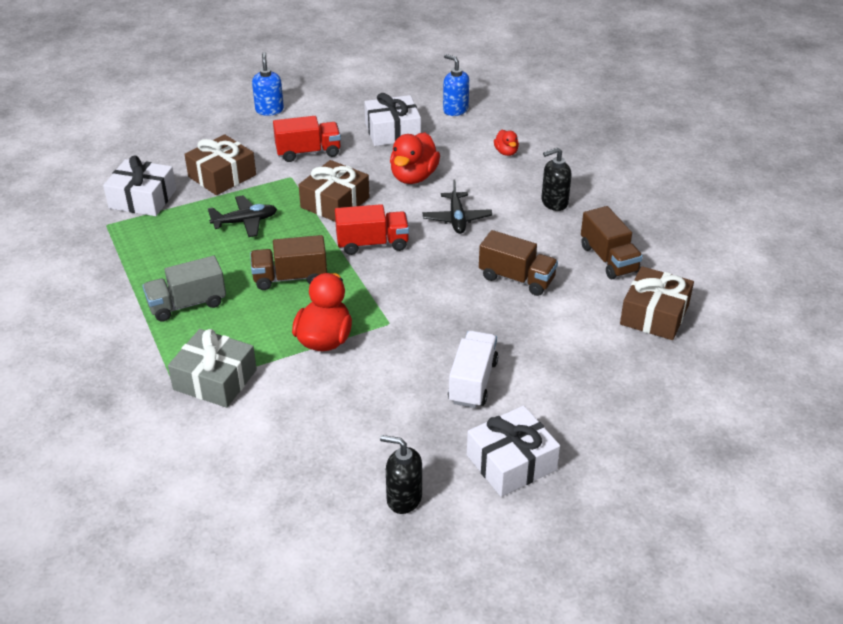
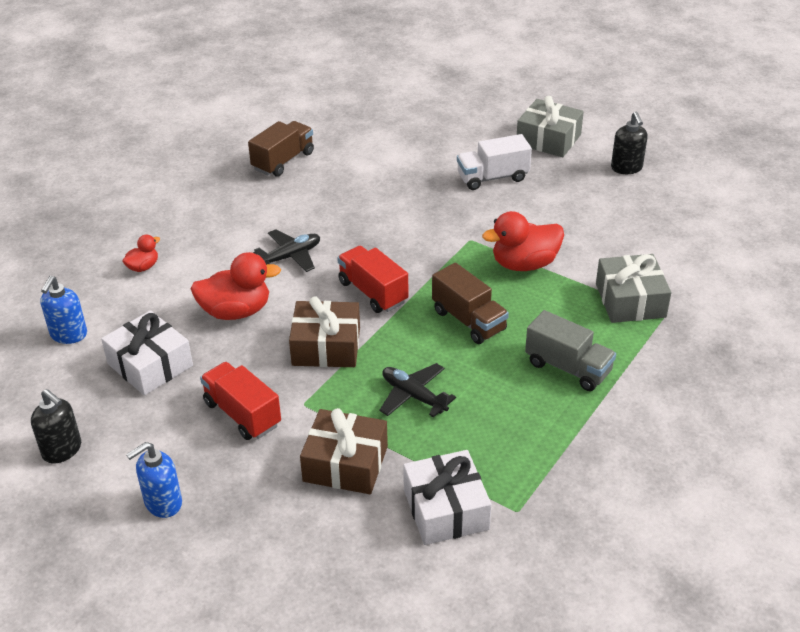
camera: 120 degrees left, 0 degrees up
(511, 462) = (548, 139): white gift -> grey gift
(516, 278) = (351, 196): brown truck -> none
(554, 203) = (218, 211): black soap dispenser -> black soap dispenser (62, 450)
(654, 314) = (338, 125): brown gift -> none

